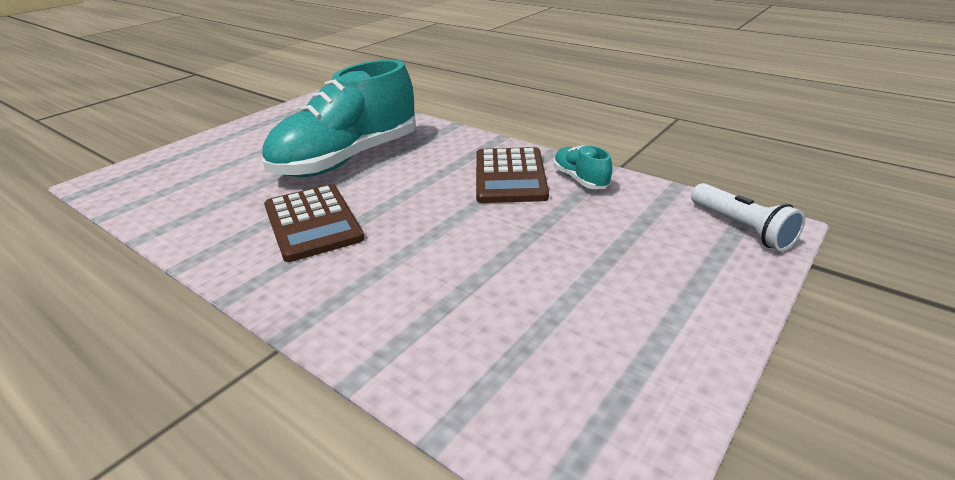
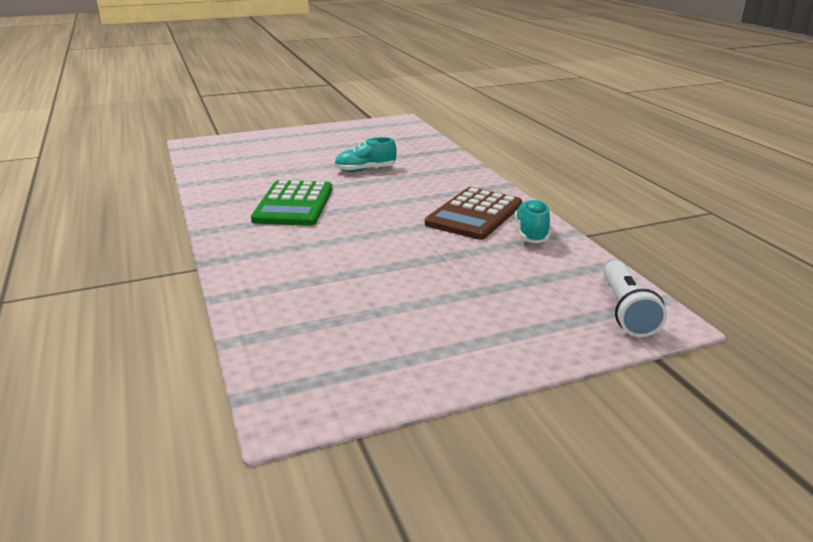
camera: 30 degrees right, 5 degrees down
(312, 223) = (294, 204): brown calculator -> green calculator
(347, 159) = (365, 170): turquoise shoe -> turquoise shoe, size x0.42

